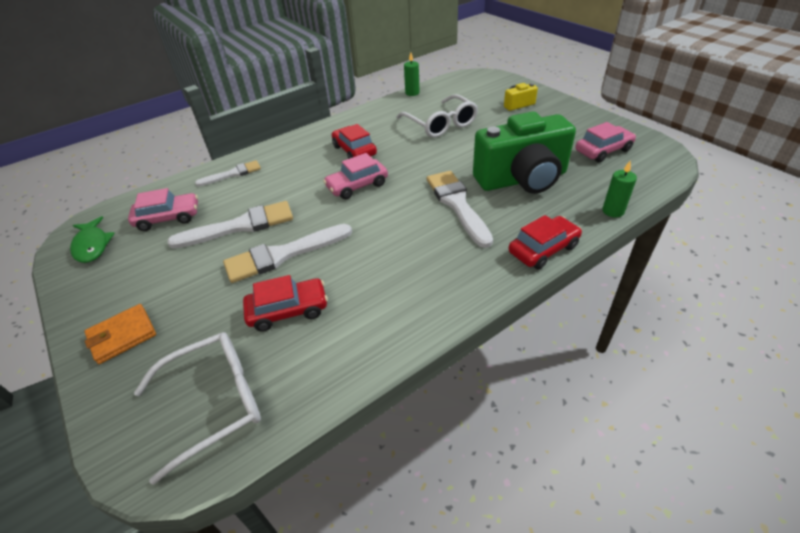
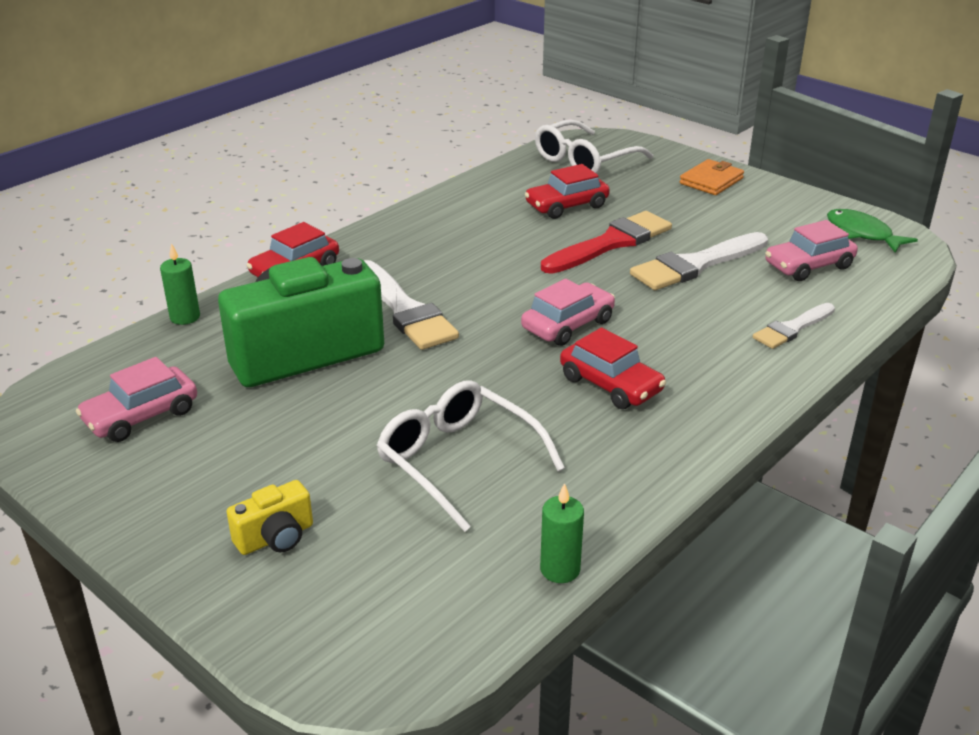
camera: 165 degrees right, 10 degrees down
(283, 255) = (611, 243): white brush -> red brush

